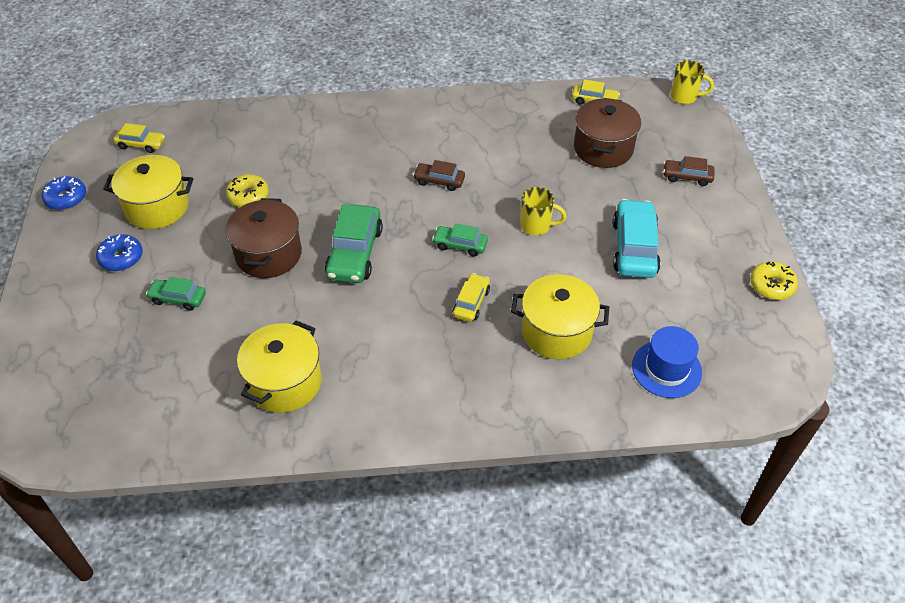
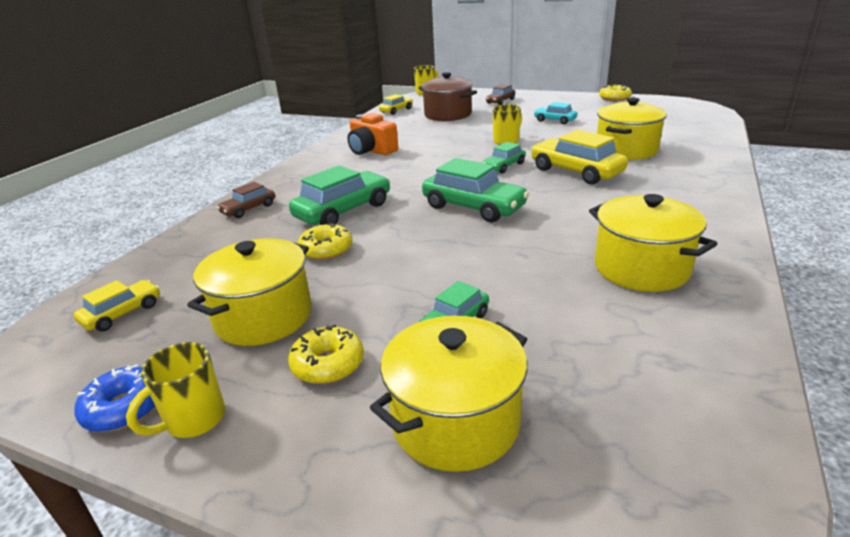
camera: 60 degrees left, 20 degrees down
(64, 228) = (193, 420): none -> yellow mug
(90, 329) = (455, 421): none -> yellow pot
(121, 258) = (328, 364): blue donut -> yellow donut
(269, 254) = (432, 250): brown pot -> none
(315, 176) = (343, 211): none -> green car
(439, 181) = (418, 163): brown car -> brown car (249, 209)
(456, 135) = (371, 150): none -> orange camera
(471, 302) = (576, 171): yellow car -> yellow car, size x1.78
(634, 247) = (555, 120): turquoise car -> turquoise car, size x0.56
(666, 369) = (678, 128): blue hat -> none

